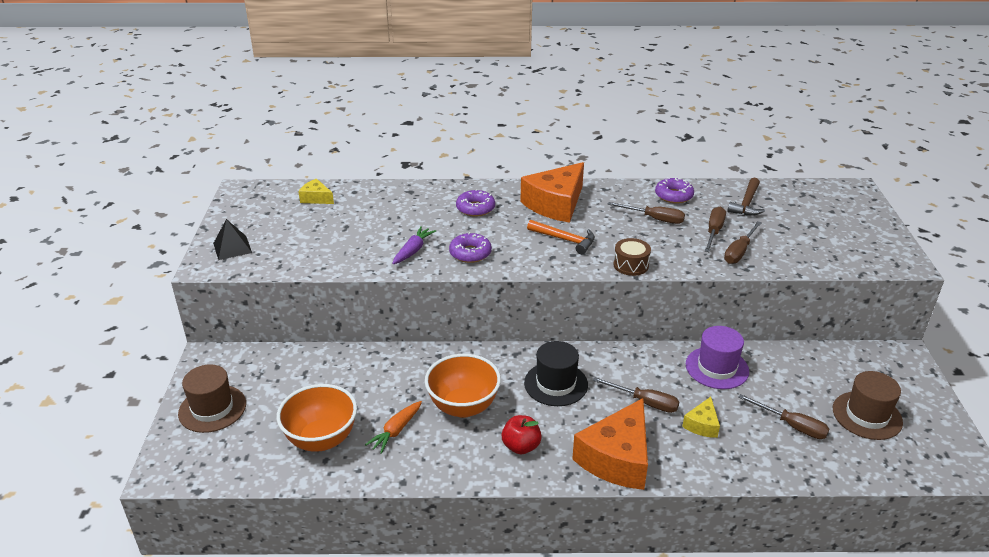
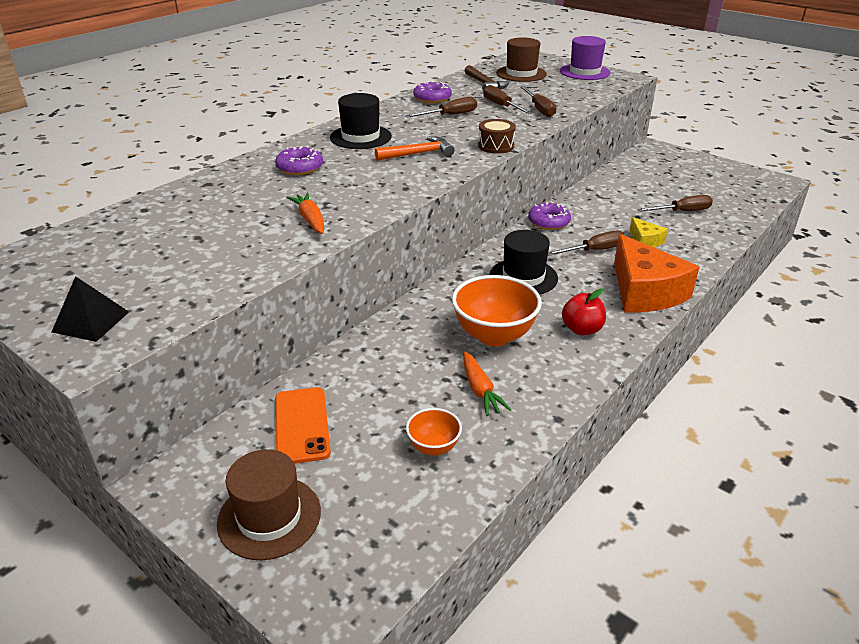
camera: 50 degrees left, 0 degrees up
(291, 376) = (302, 425): none -> orange phone
(316, 198) = (108, 233): yellow cheese -> none
(321, 439) = (433, 447): orange bowl -> orange bowl, size x0.53
(413, 250) = (310, 220): purple carrot -> orange carrot
(470, 253) = (365, 196): purple donut -> purple donut (548, 222)
(556, 204) = (360, 137): orange cheese -> black hat
(717, 368) = (590, 207): purple hat -> purple hat (584, 72)
(867, 415) = (698, 185): brown hat -> brown hat (521, 74)

